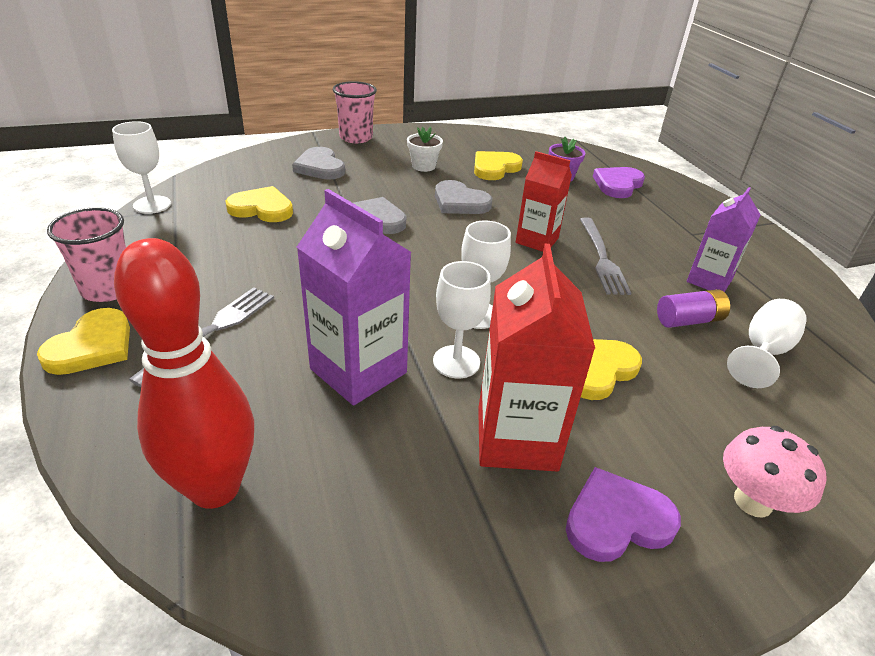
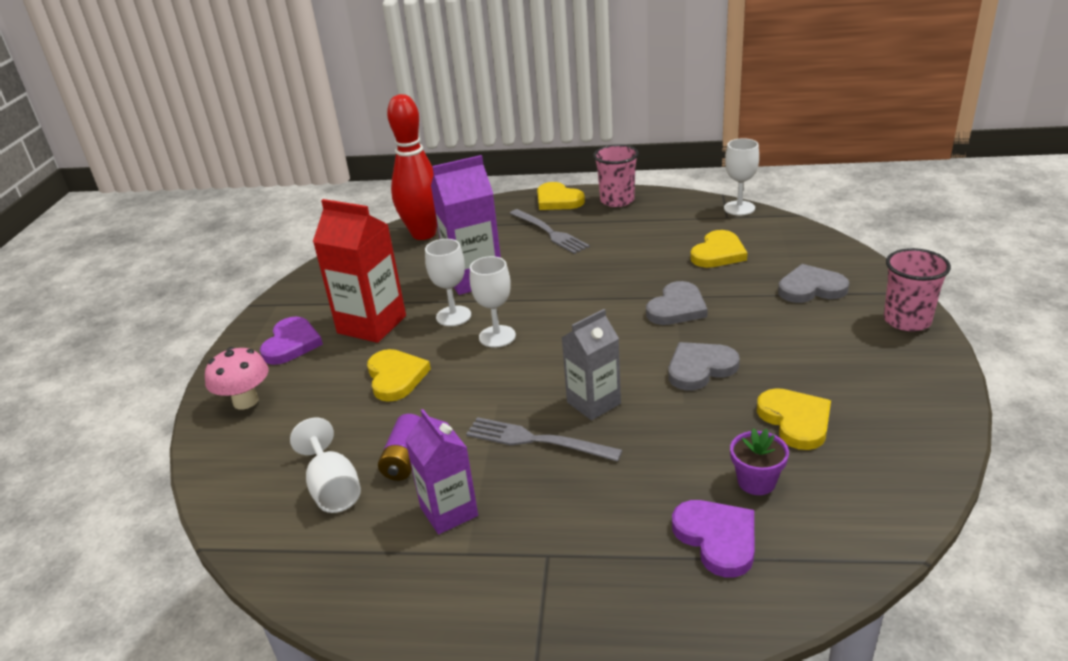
camera: 120 degrees right, 5 degrees down
(423, 166) = (807, 360): white flower pot -> none
(537, 240) = (593, 403): red carton -> grey carton

